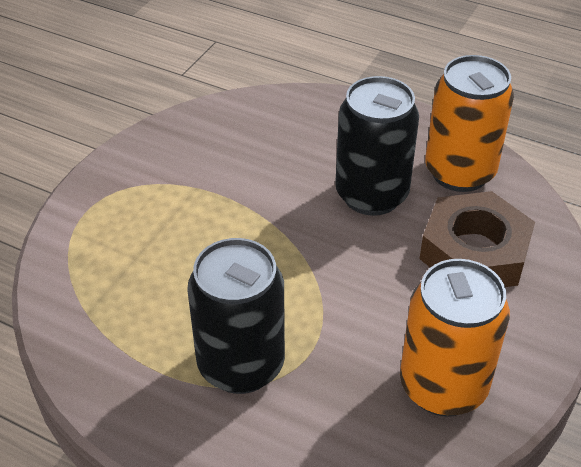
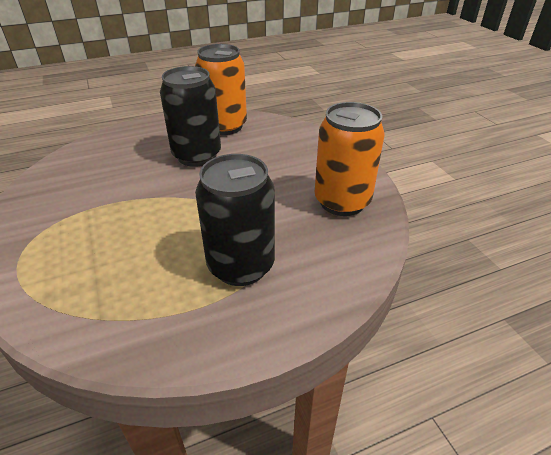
camera: 50 degrees left, 5 degrees down
(474, 252) = (276, 149): brown nut -> none

